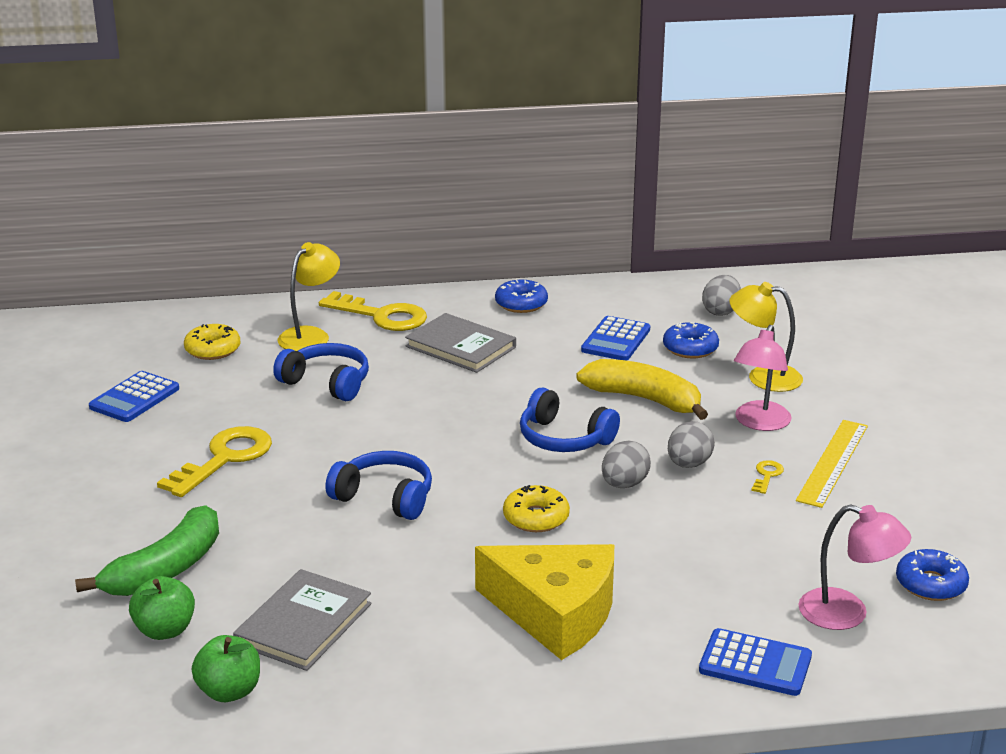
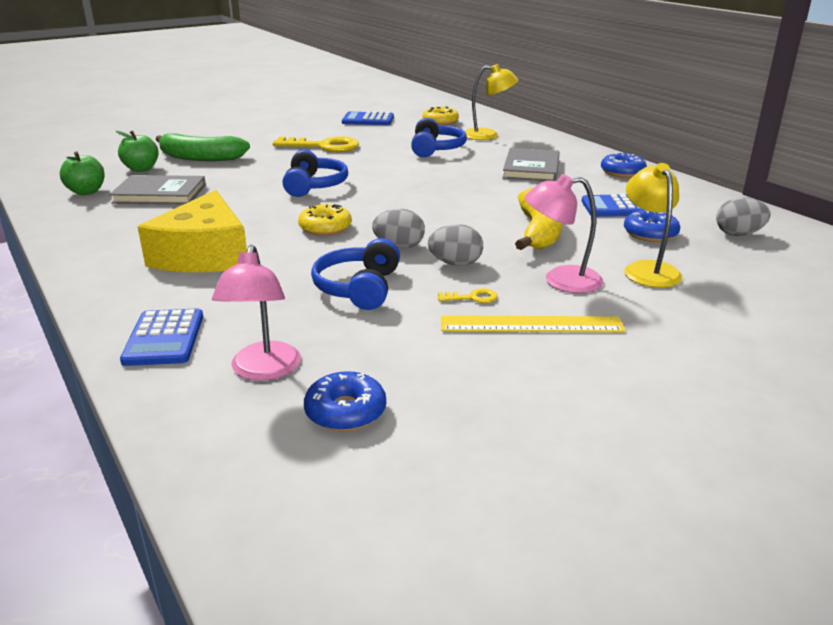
camera: 65 degrees right, 0 degrees up
(382, 316) = (540, 144): yellow key -> none
(564, 438) = (444, 217): blue headphones -> blue headphones (359, 288)

